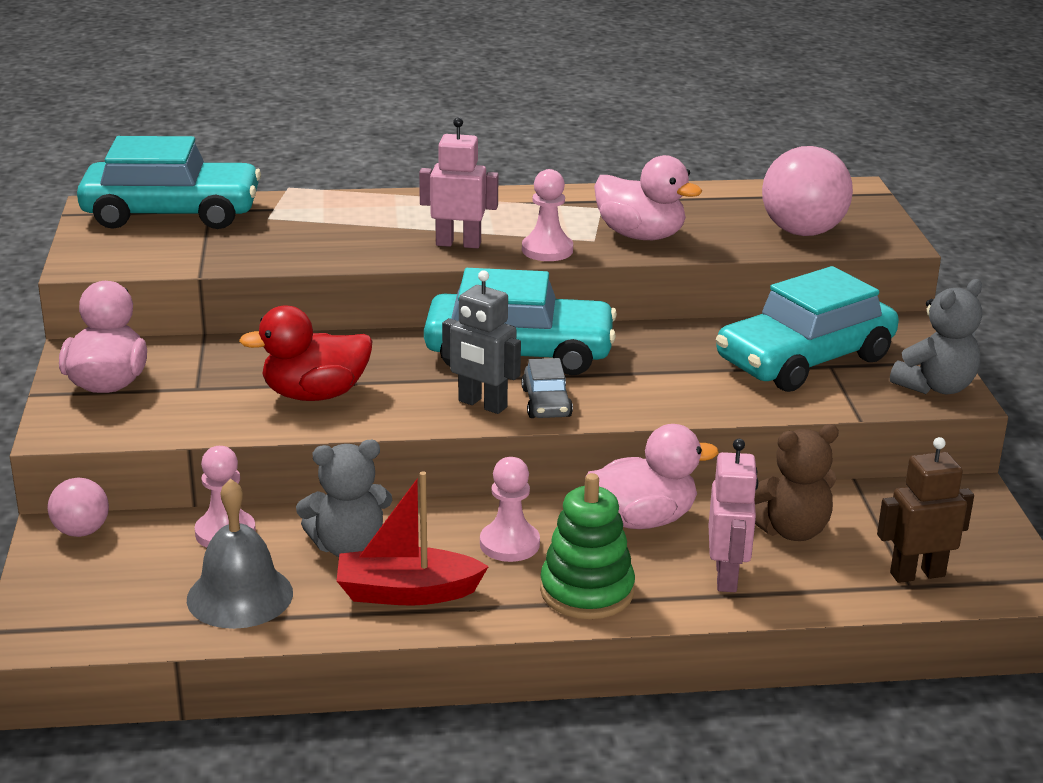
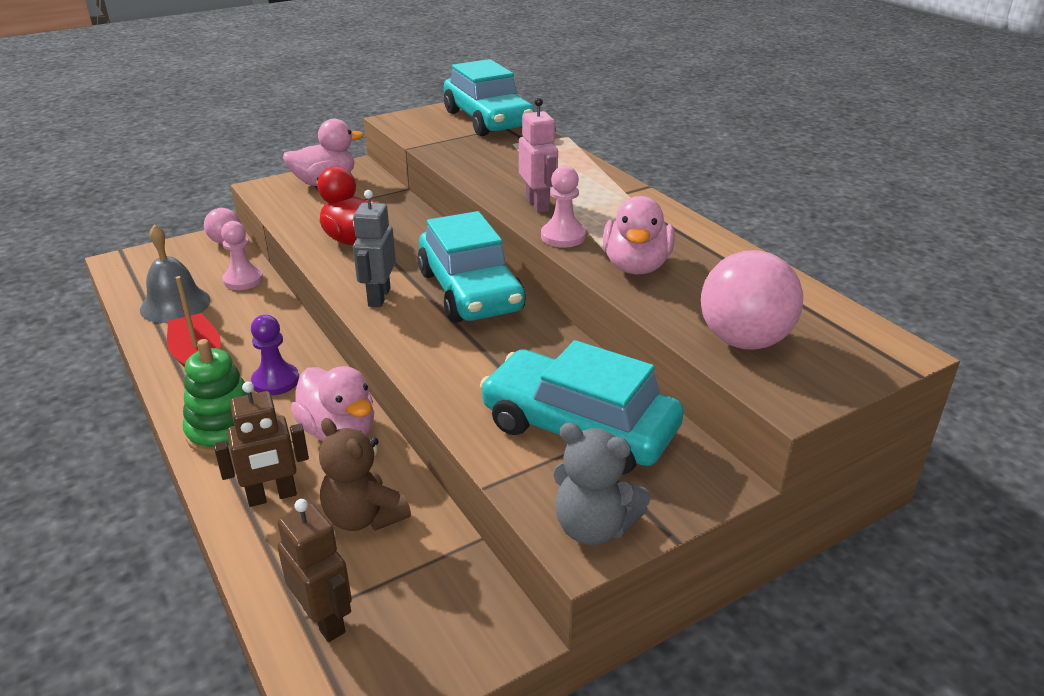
camera: 65 degrees right, 5 degrees up
(348, 547) = (244, 323): grey teddy bear -> none
(509, 544) = (275, 381): pink pawn -> purple pawn
(546, 403) = (399, 321): grey car -> none
(727, 577) = (272, 496): pink robot -> brown robot

